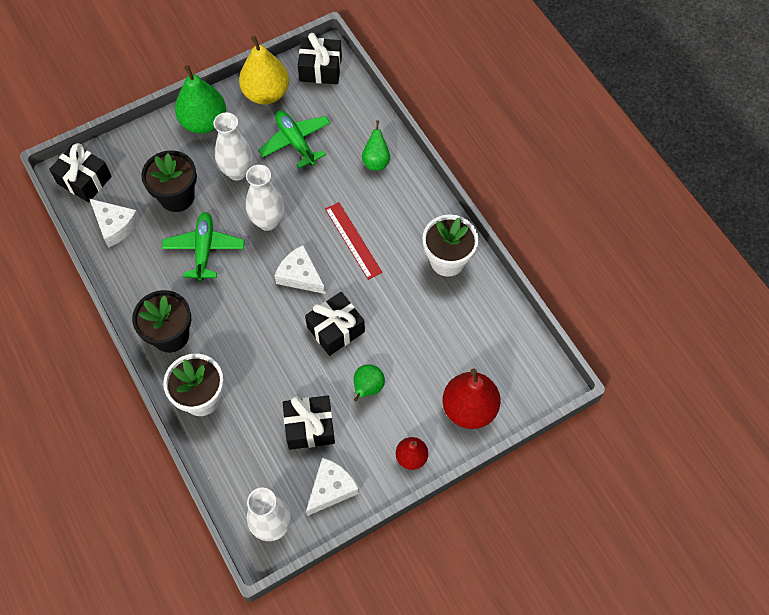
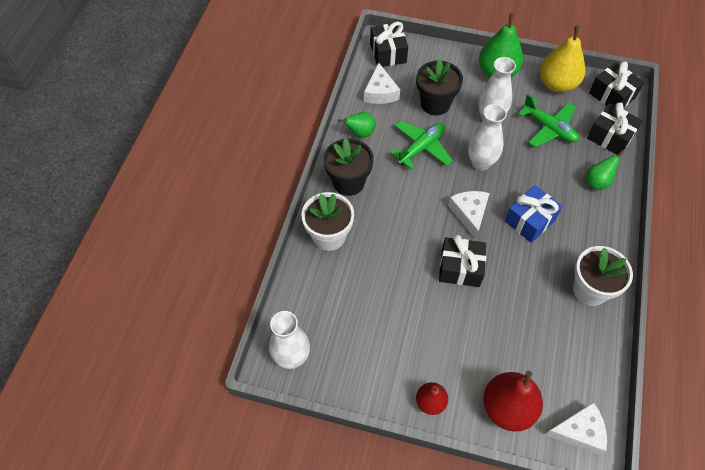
camera: 45 degrees right, 5 degrees down
(295, 142) = (549, 128): green plane -> green plane turned 120 degrees clockwise
(309, 427) = (379, 316): black gift -> black gift (610, 137)
(331, 489) = (354, 370): white cheese -> white cheese (579, 432)
(353, 240) = (529, 220): red ruler -> blue gift
(367, 388) = (445, 326): green pear -> green pear (360, 133)

